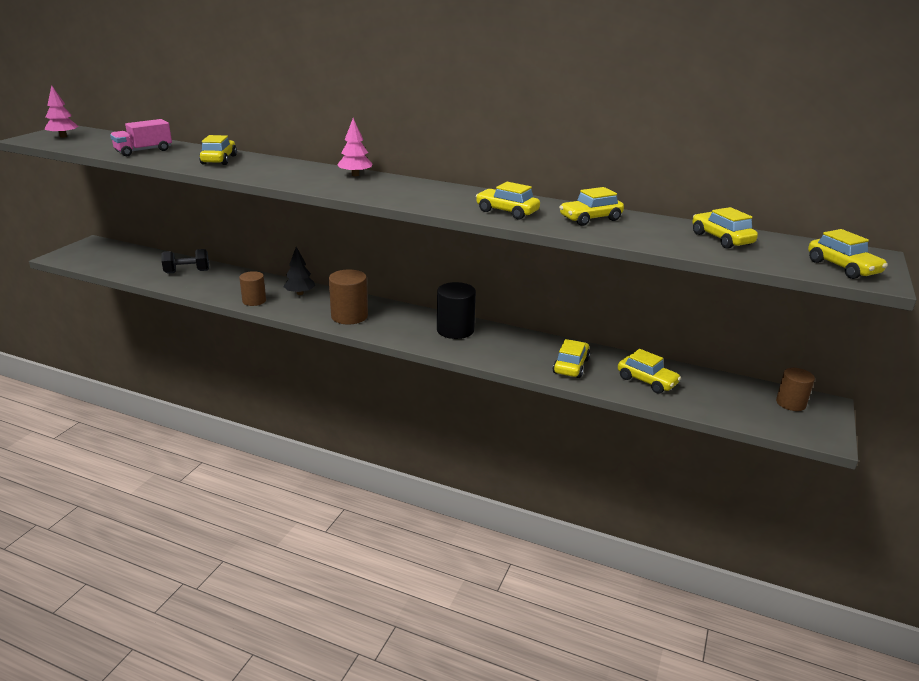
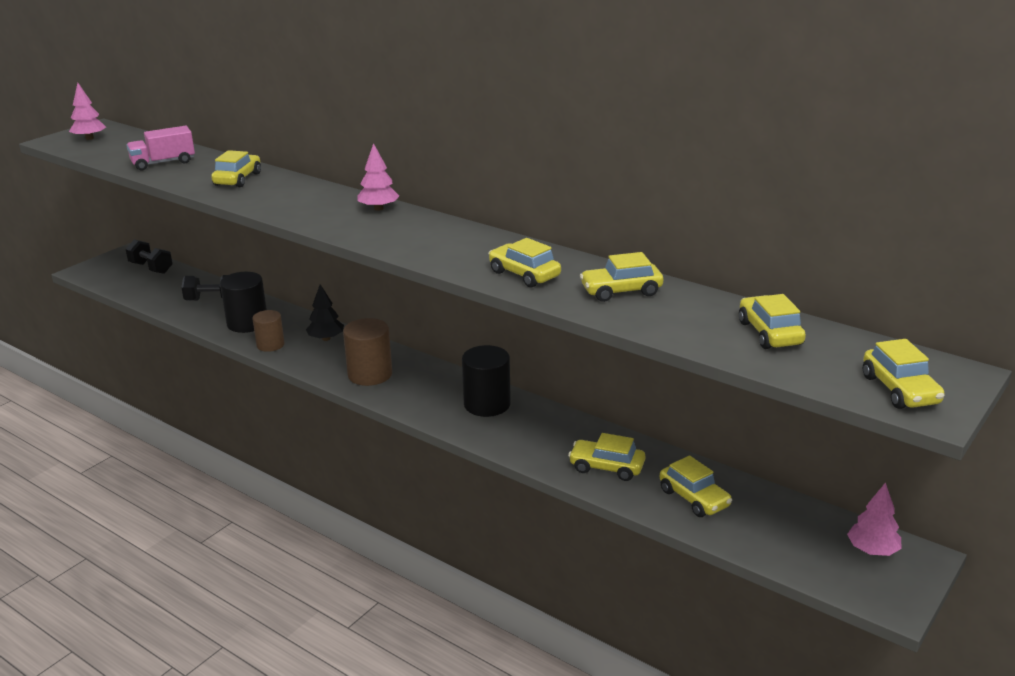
camera: 15 degrees right, 0 degrees up
(121, 251) = (151, 268): none -> black dumbbell
(226, 286) = (247, 323): none -> black cylinder
(571, 366) = (606, 467): yellow car -> yellow car turned 105 degrees counterclockwise
(790, 403) = (872, 550): brown cylinder -> pink tree

